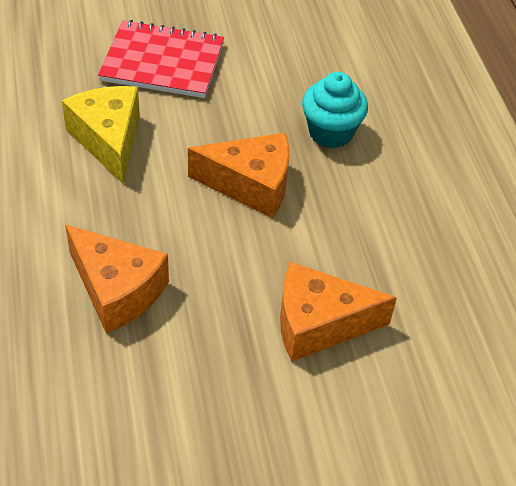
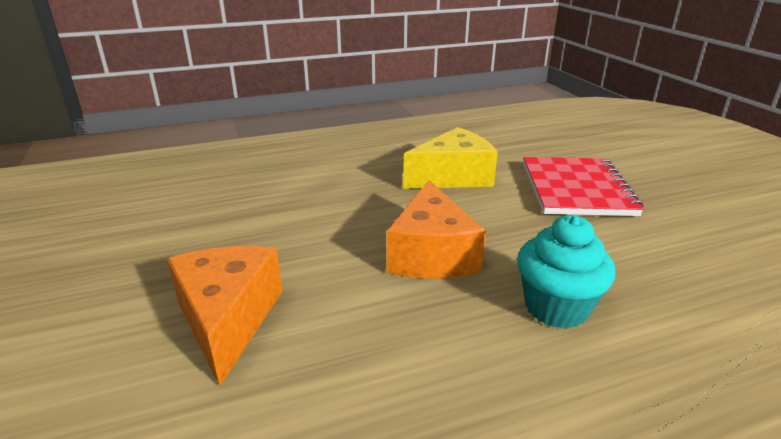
camera: 85 degrees right, 20 degrees down
(117, 290) = (280, 199): orange cheese -> none

